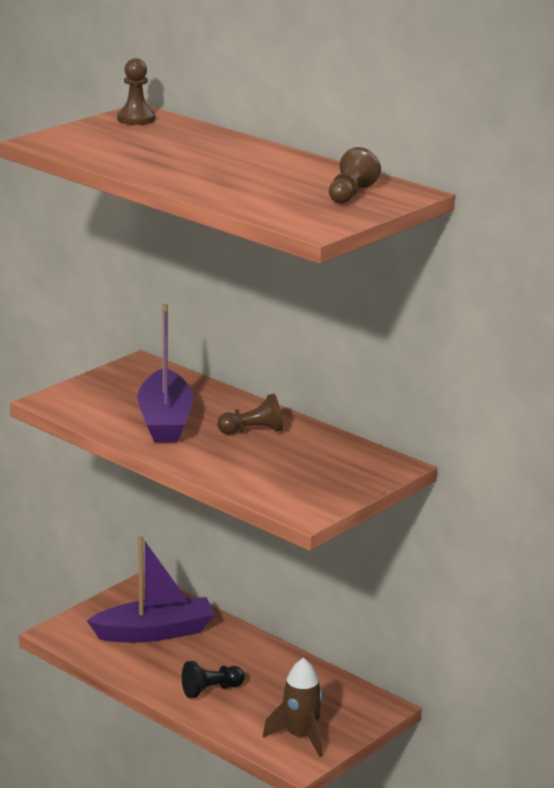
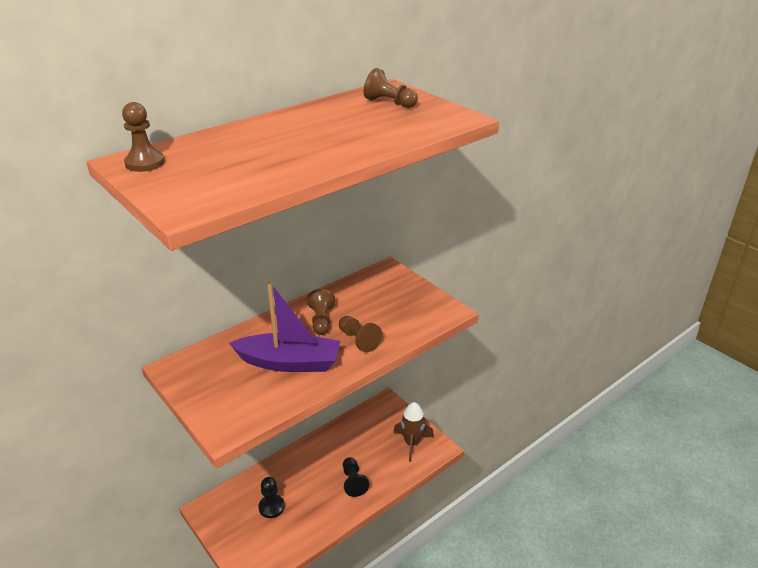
camera: 80 degrees left, 10 degrees up
(154, 632) = (271, 507): purple boat -> black pawn
(220, 456) = (358, 340): none -> brown pawn

